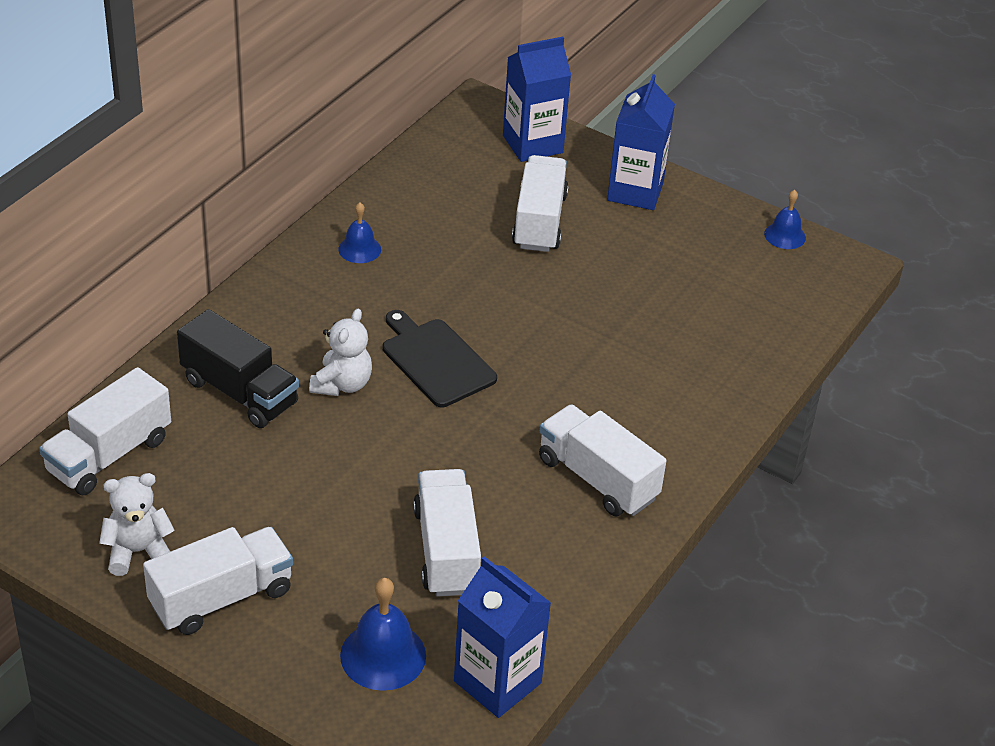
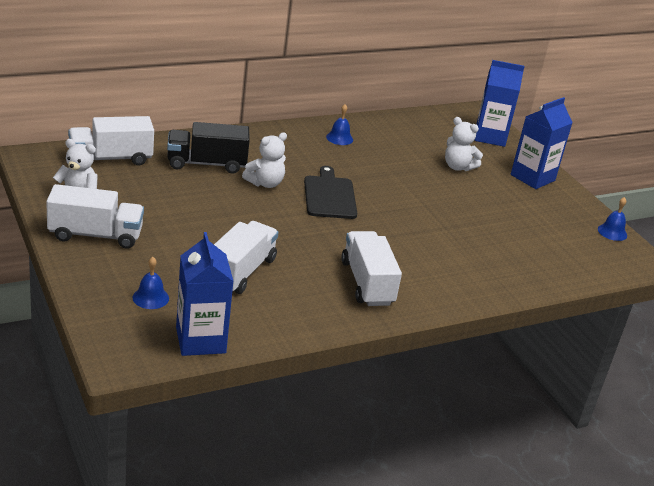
camera: 30 degrees right, 10 degrees down
(239, 392) = (206, 164): black truck -> black truck turned 105 degrees clockwise
(383, 655) = (150, 298): blue bell -> blue bell, size x0.62
(539, 221) = (458, 167): white truck -> white teddy bear

